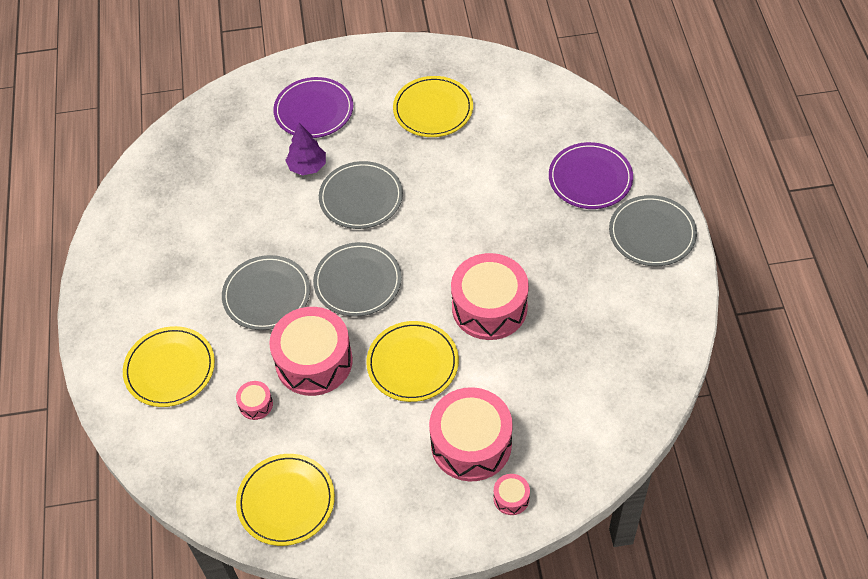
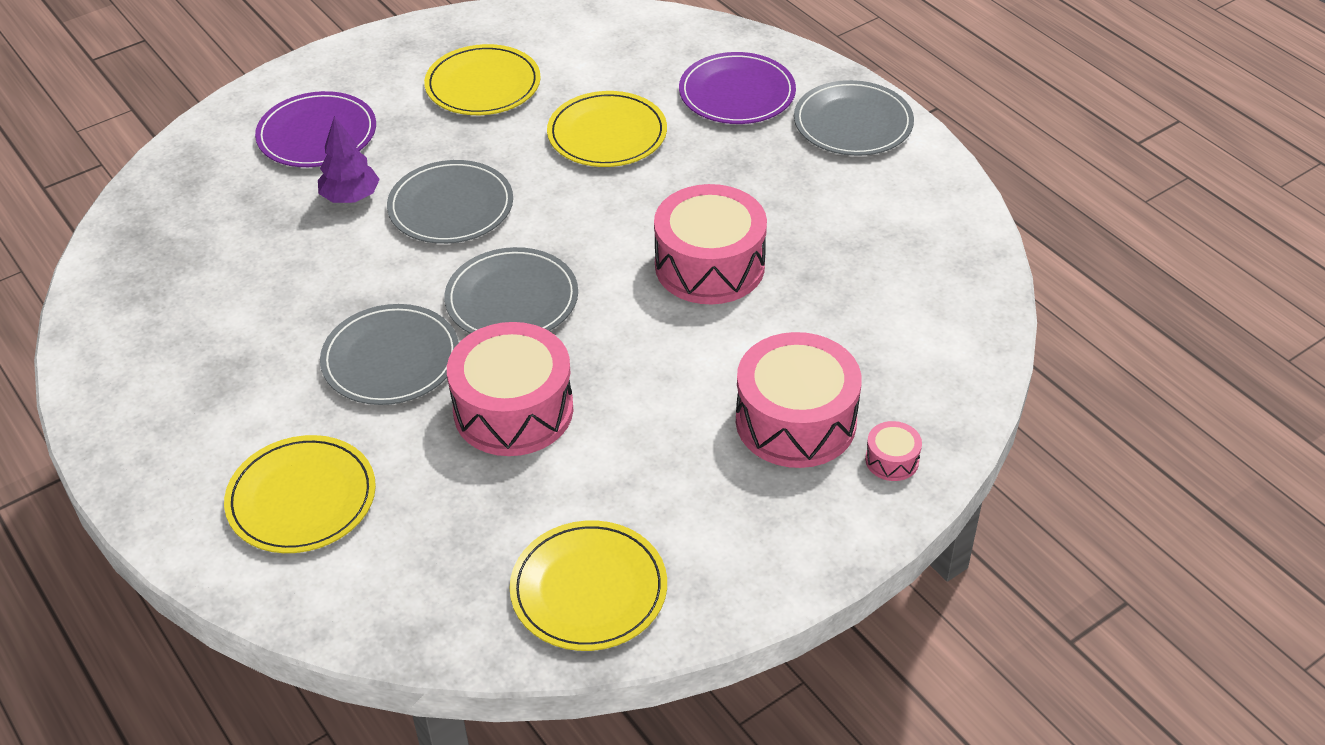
camera: 30 degrees left, 10 degrees down
(256, 404) = (463, 492): pink drum -> none
(412, 363) = (653, 362): yellow plate -> yellow plate (607, 134)

